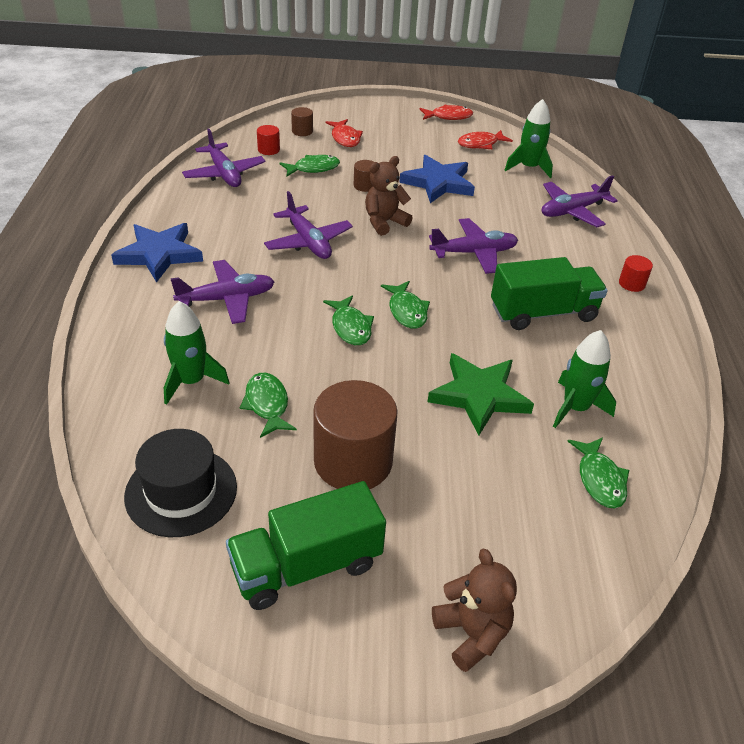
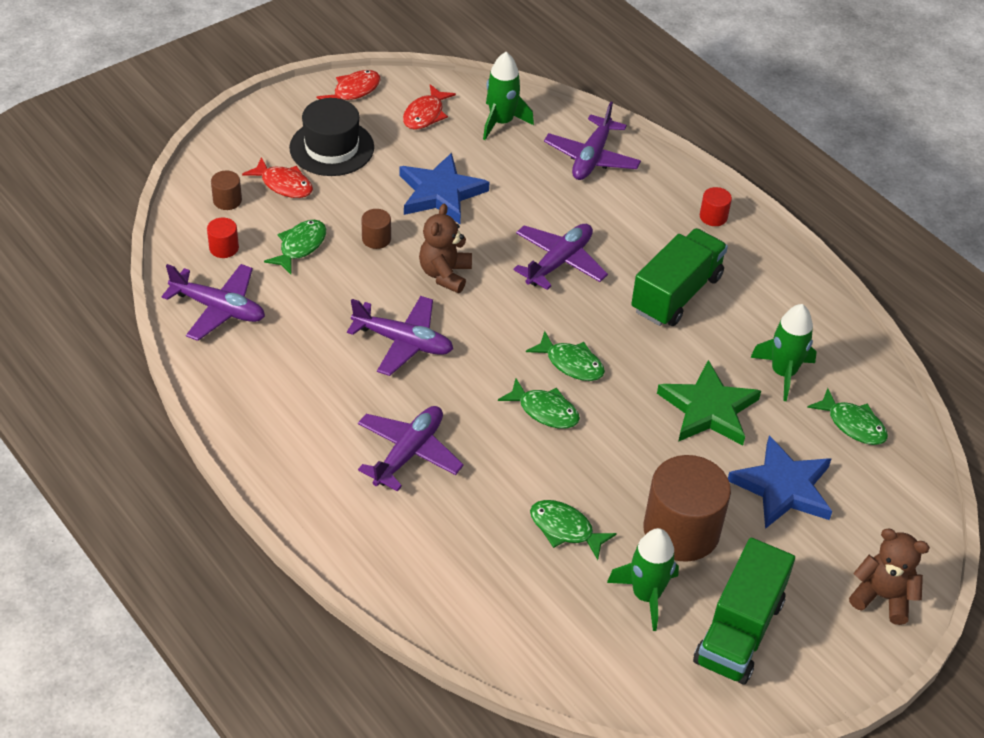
camera: 40 degrees left, 5 degrees up
(159, 254) = (284, 447): blue star -> blue star (783, 487)
(181, 491) = (591, 645): black hat -> black hat (331, 148)
(191, 381) = (480, 551): green rocket -> green rocket (646, 595)

